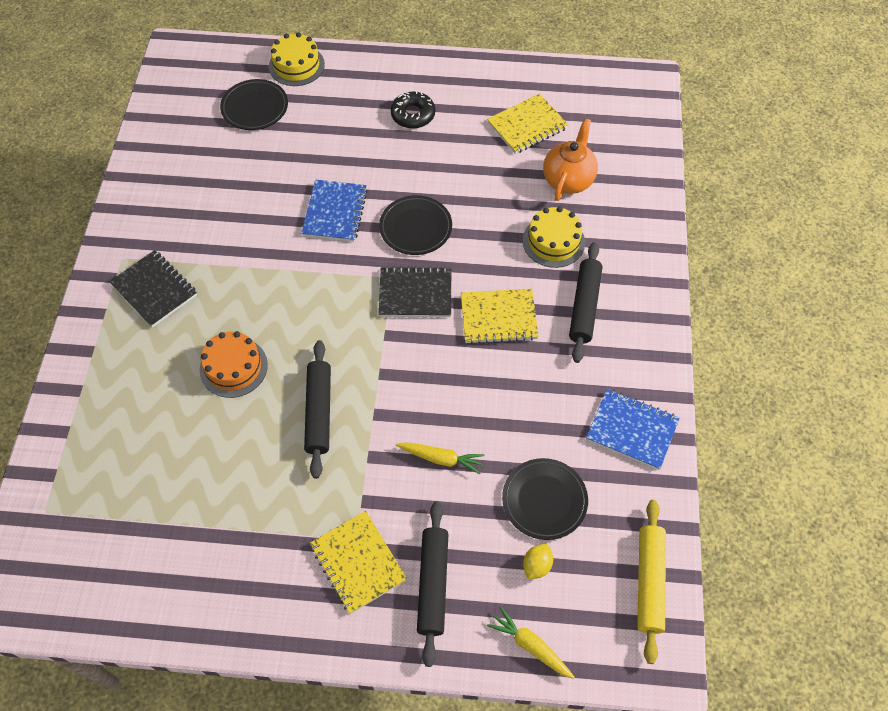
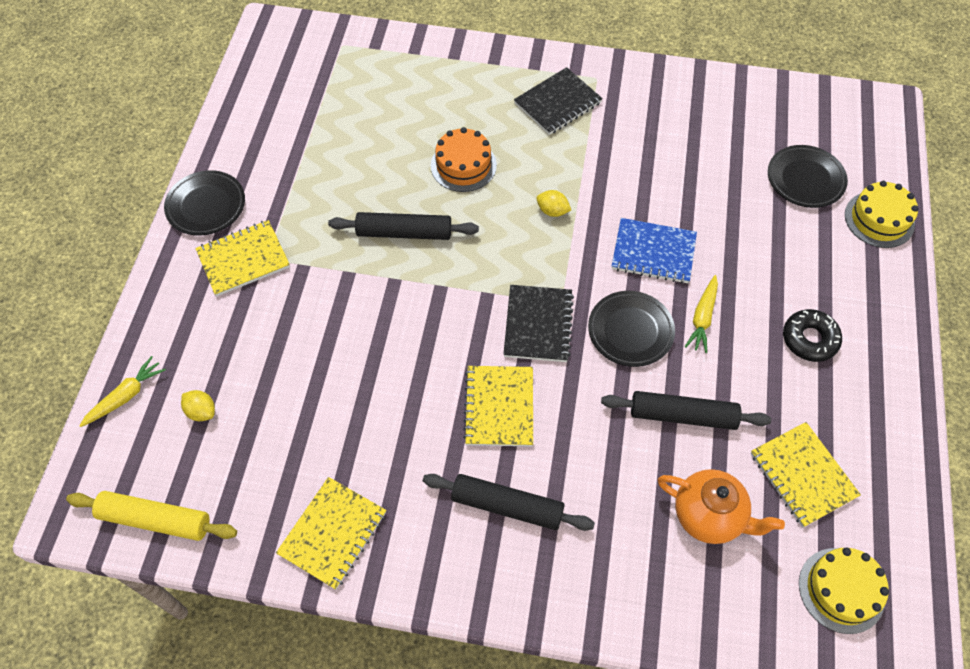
camera: 95 degrees right, 0 degrees up
(290, 288) = (552, 211): none -> yellow lemon
(432, 584) = (207, 318): black rolling pin -> black rolling pin (683, 415)
(441, 458) = (334, 335): yellow carrot -> yellow carrot (702, 318)
(544, 500) = (268, 427): black plate -> black plate (206, 206)
(553, 241) = (607, 483): yellow cake -> yellow cake (841, 590)
(632, 430) = (333, 533): blue notebook -> yellow notebook

